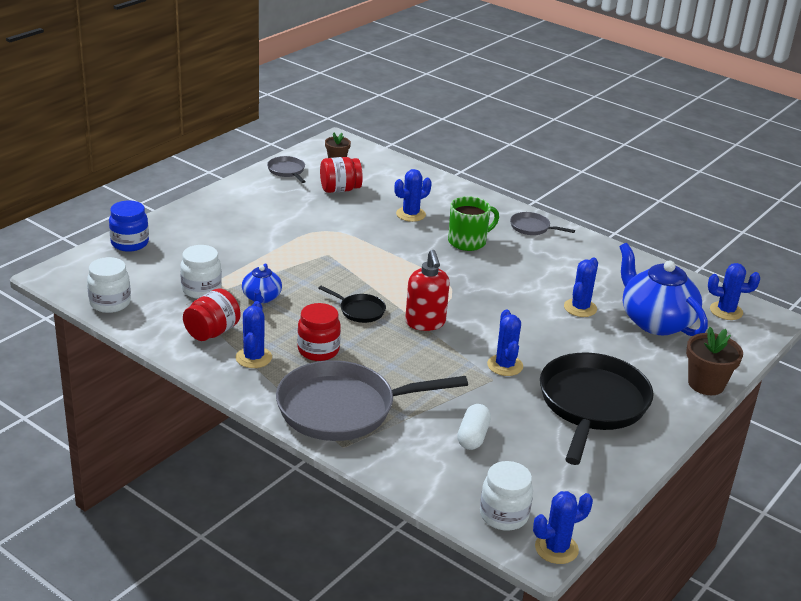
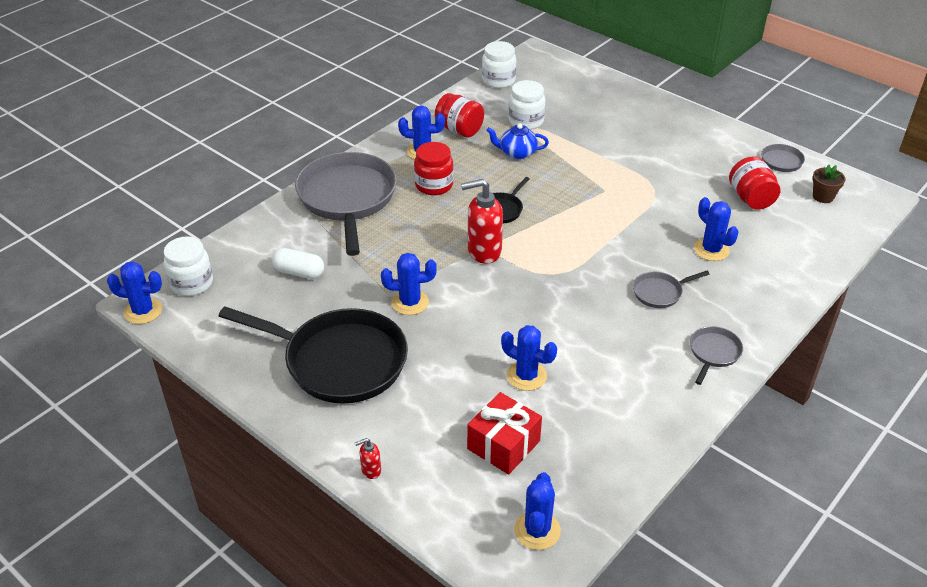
camera: 95 degrees right, 10 degrees up
(130, 243) = (596, 82): blue jar -> none
(468, 242) = (660, 292): green mug -> grey pan
(556, 548) = (143, 311): blue cactus -> blue cactus turned 60 degrees counterclockwise
(655, 321) = (503, 445): blue teapot -> red gift
(706, 384) = (371, 470): brown flower pot -> red soap dispenser

